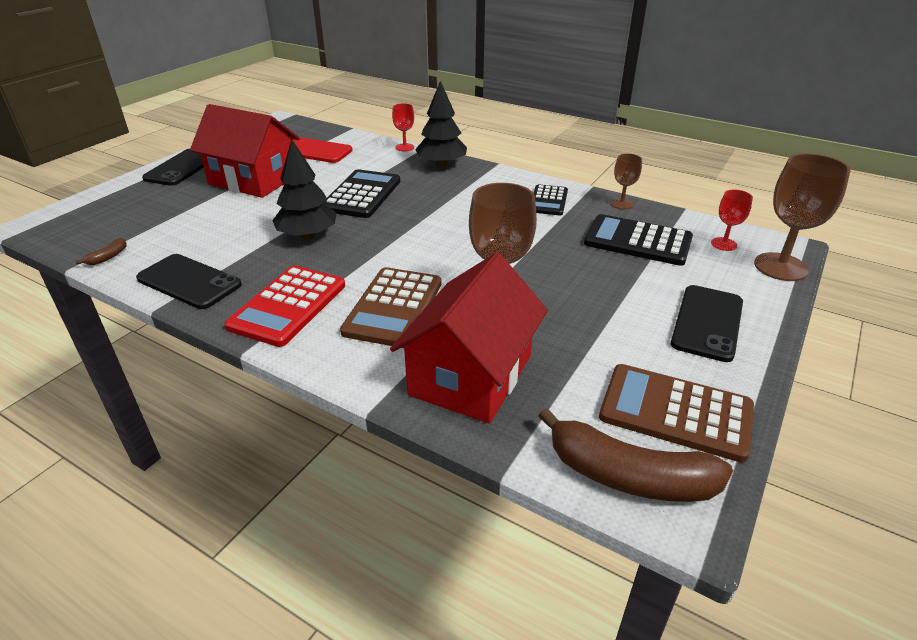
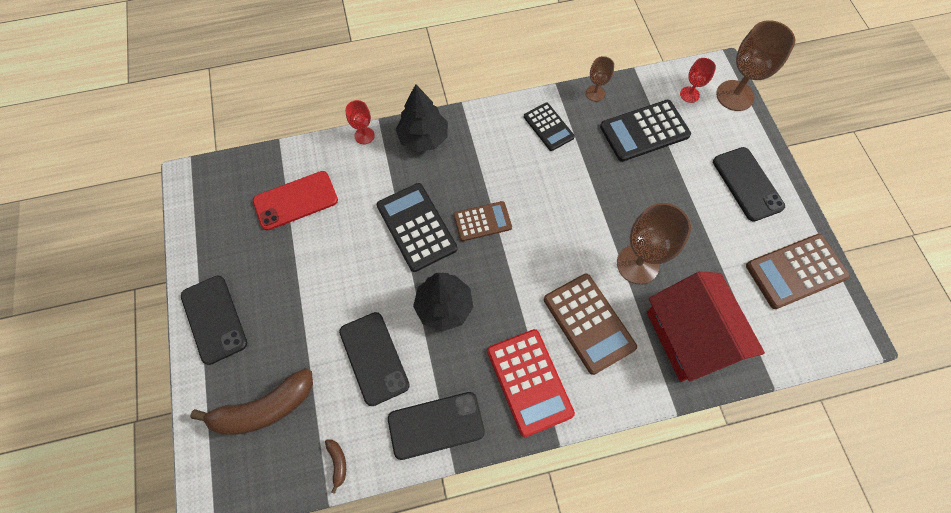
camera: 45 degrees left, 30 degrees up
(221, 230) = (374, 358): none -> black phone
(253, 180) = (305, 281): red house -> none
(411, 215) = (482, 221): none -> brown calculator
(628, 476) = (817, 334): brown banana -> brown banana (264, 408)

